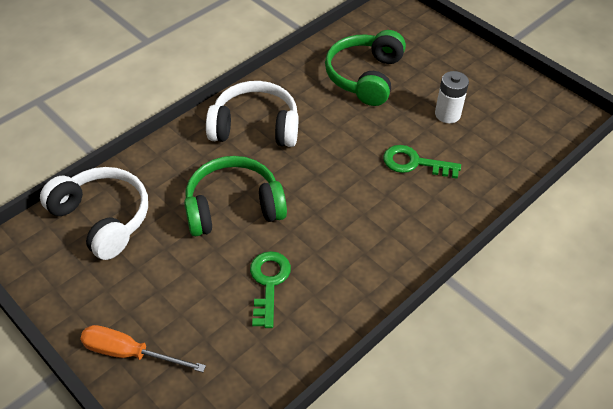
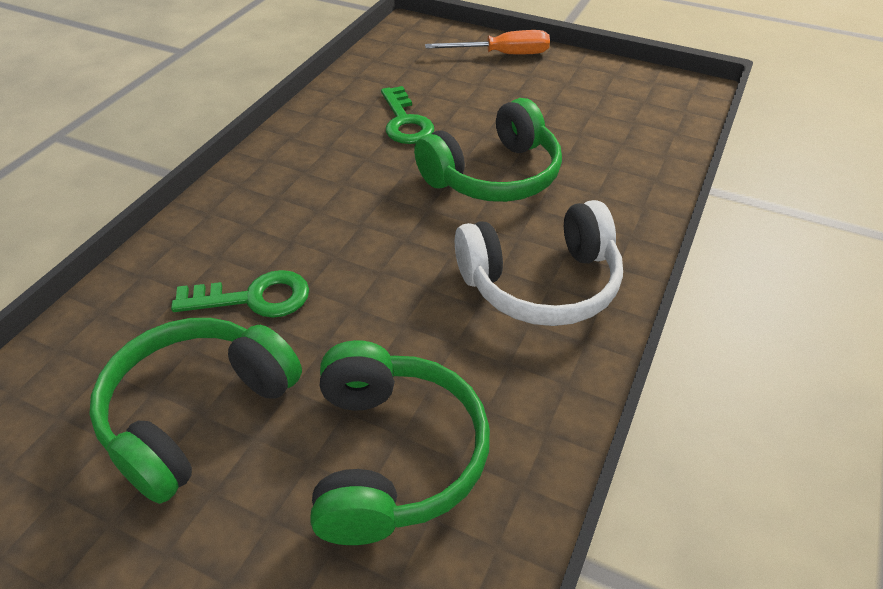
camera: 160 degrees right, 5 degrees down
(102, 218) = (634, 129): white headphones -> none
(447, 114) = (197, 413): white battery -> green headphones

